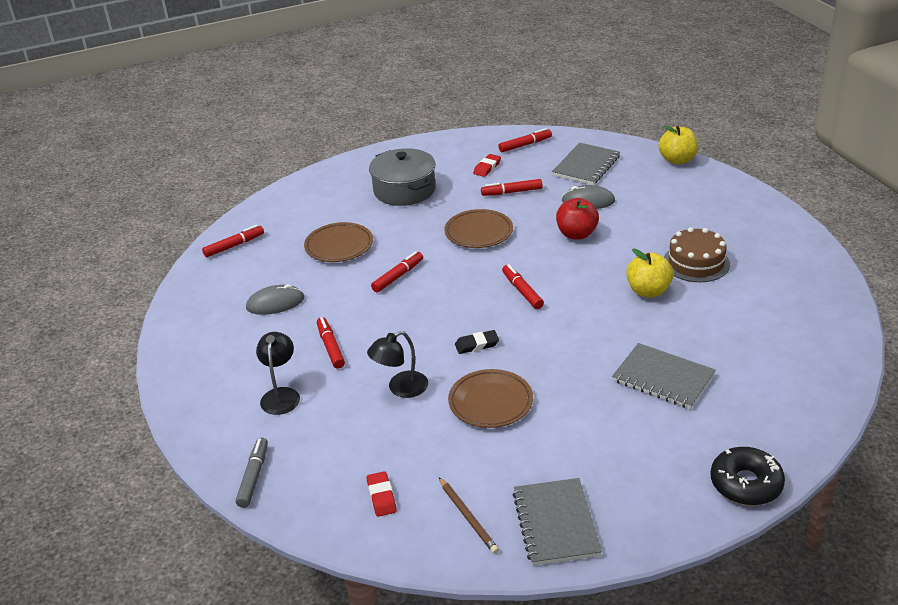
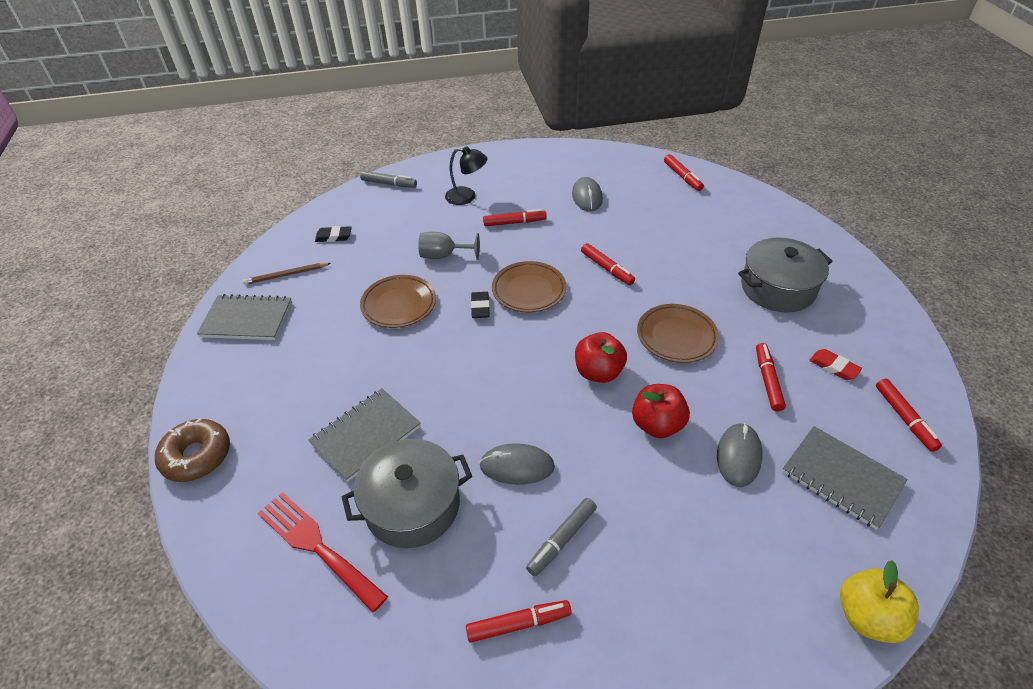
camera: 100 degrees right, 10 degrees up
(339, 246) = (669, 235): brown plate -> brown plate (529, 290)
(381, 496) = (334, 236): red eraser -> black eraser
(401, 388) = (443, 256): black lamp -> grey goblet
(522, 291) = (553, 353): red marker -> red marker (518, 624)
(535, 266) = (598, 372): none -> red apple
(648, 291) = (517, 466): yellow apple -> grey mouse
(696, 262) = (562, 539): brown cake -> grey marker
(712, 335) = (412, 505): none -> grey pot
(746, 484) = (197, 456): black donut -> brown donut
(776, 375) = (316, 546): none -> red fork

